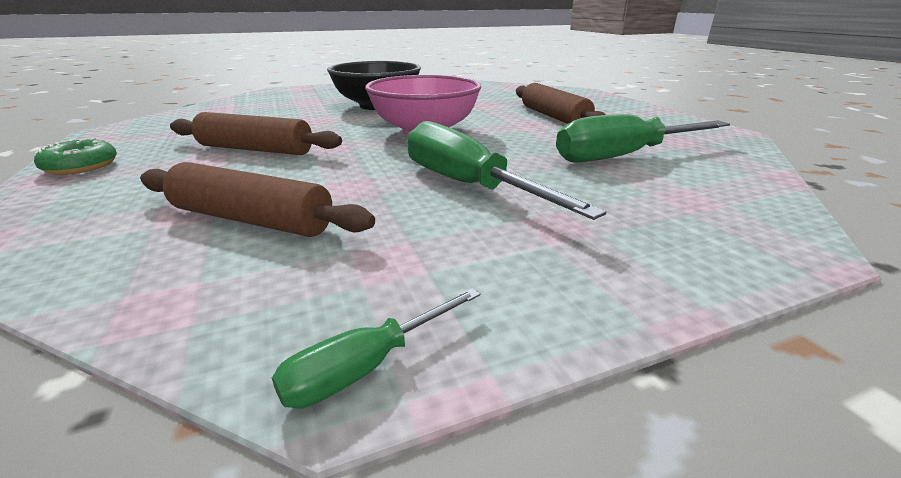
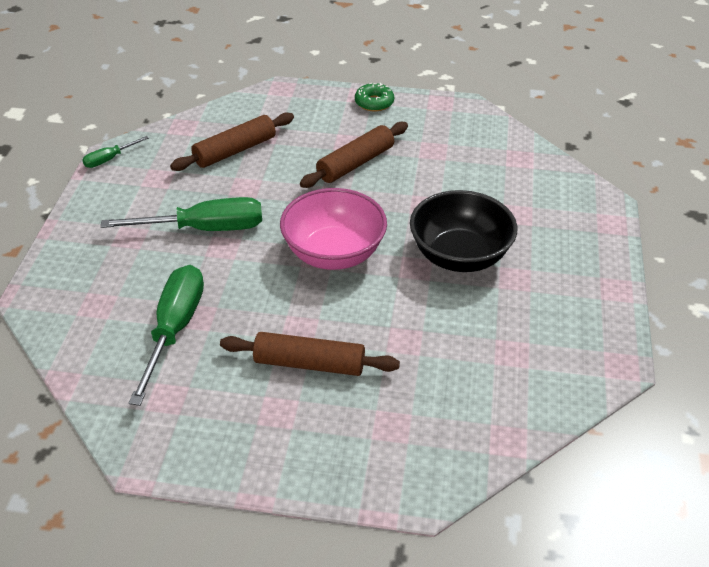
camera: 120 degrees right, 15 degrees up
(367, 366) = (109, 159): green screwdriver -> green screwdriver turned 120 degrees counterclockwise

